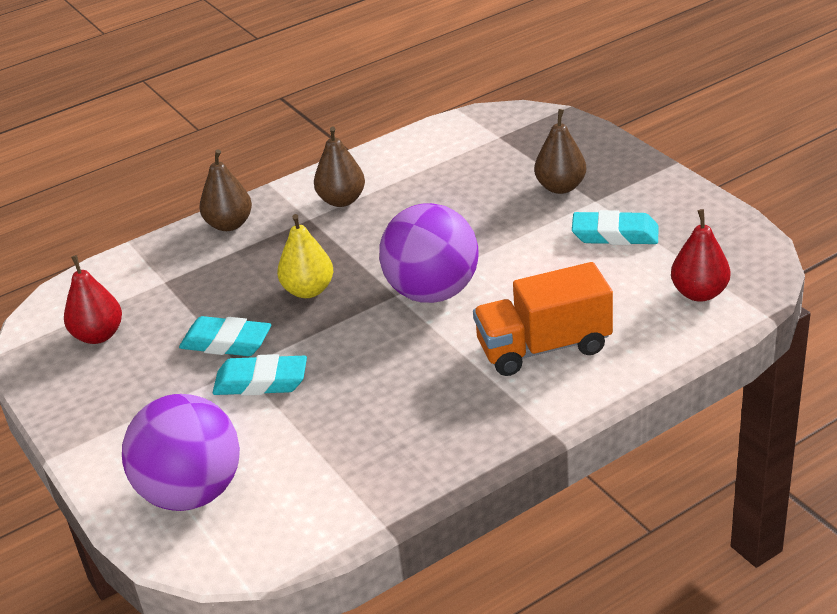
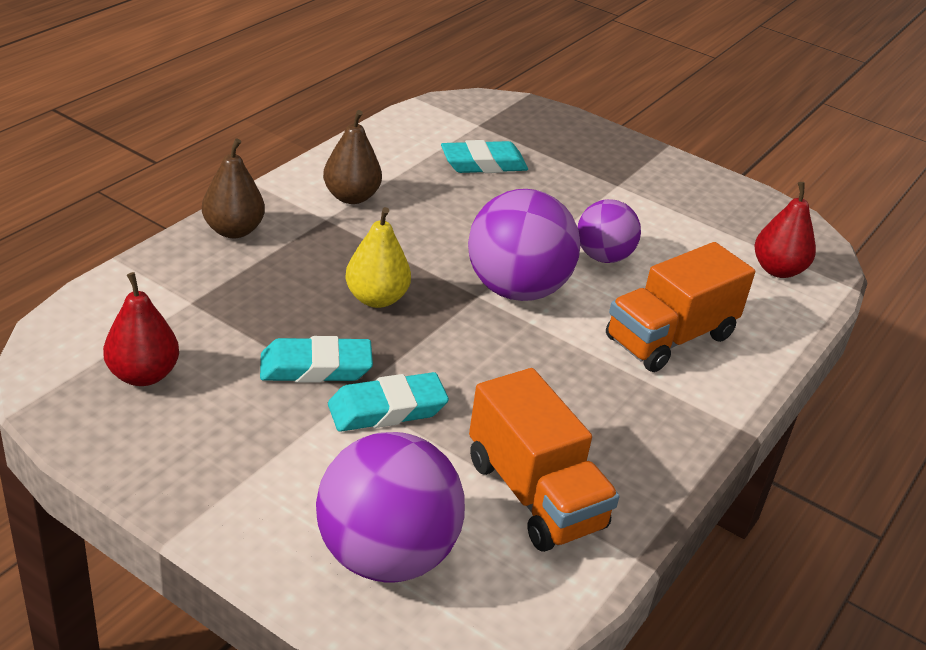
camera: 30 degrees left, 0 degrees up
(335, 464) = (535, 494): none -> orange truck
(532, 268) = (603, 257): none -> purple ball
(560, 187) = (575, 173): brown pear -> none
(615, 234) = (660, 217): turquoise eraser -> turquoise eraser (483, 164)

